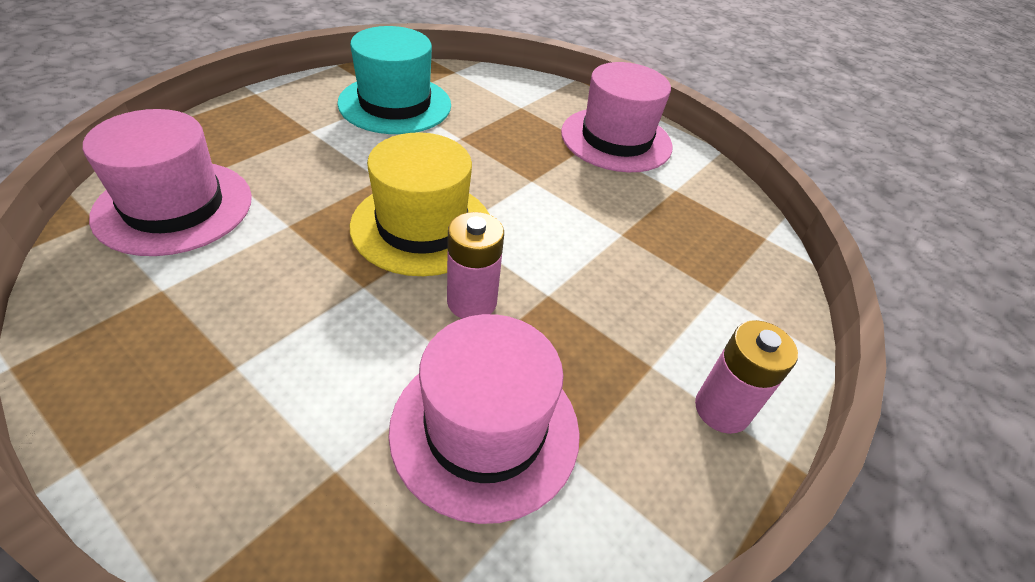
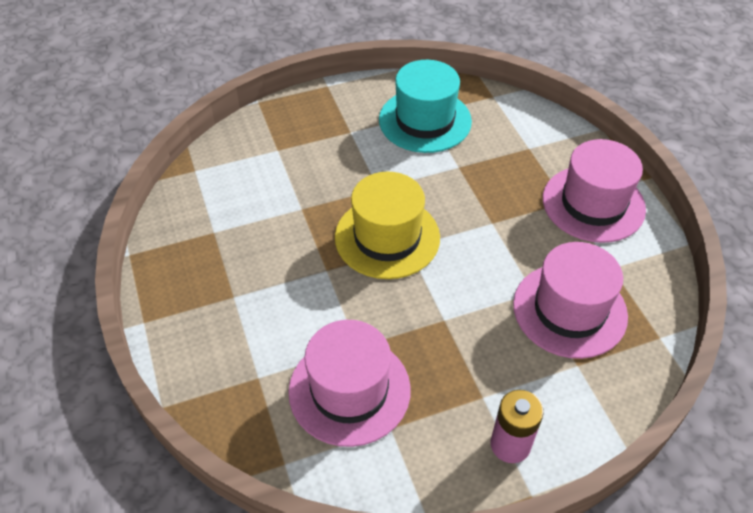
camera: 35 degrees right, 5 degrees up
(174, 206) = (240, 173): pink hat -> pink hat (569, 310)
(472, 302) = (388, 306): pink battery -> none

